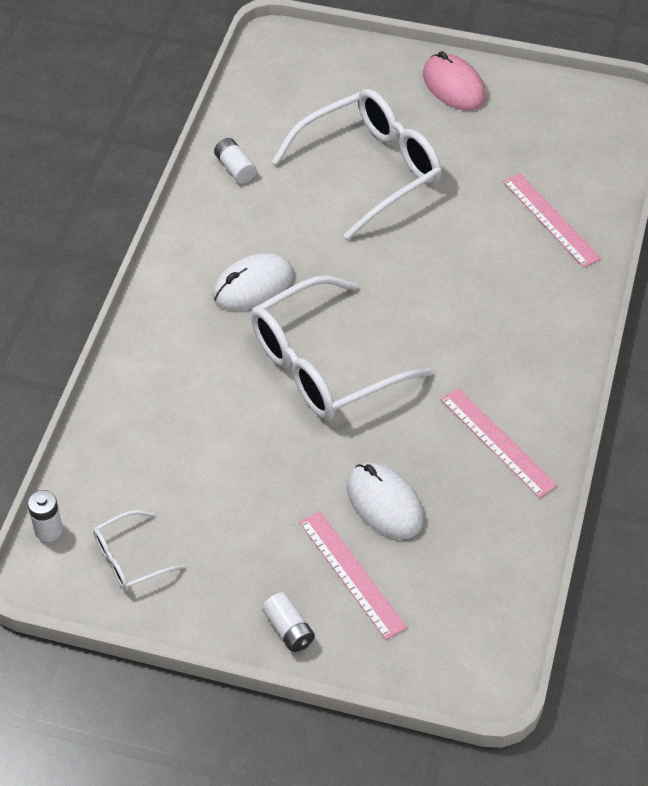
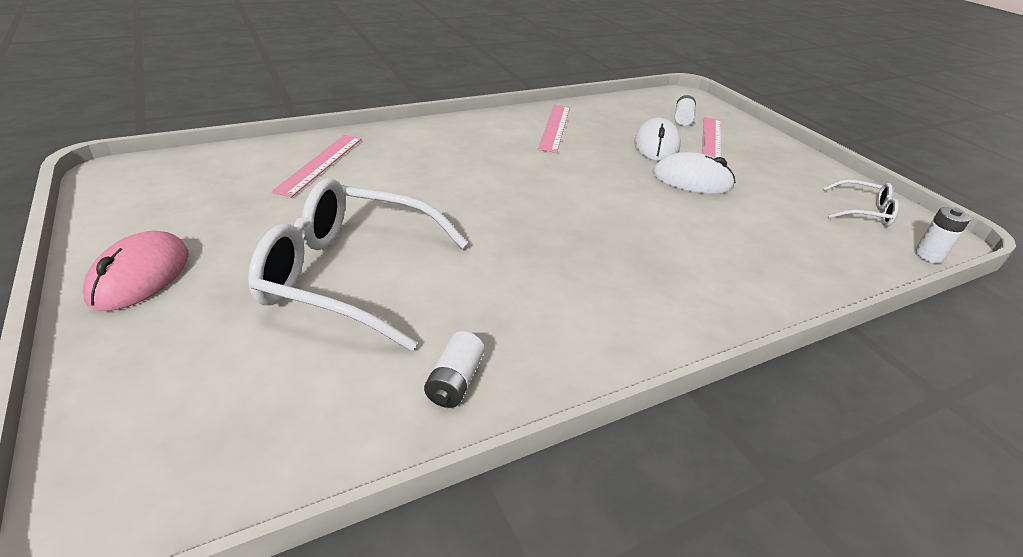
camera: 135 degrees left, 15 degrees down
(253, 286) = (591, 275): white mouse -> white mouse (692, 180)
(289, 629) = (773, 145): white battery -> white battery (683, 119)
(325, 364) = (604, 204): white glasses -> none

